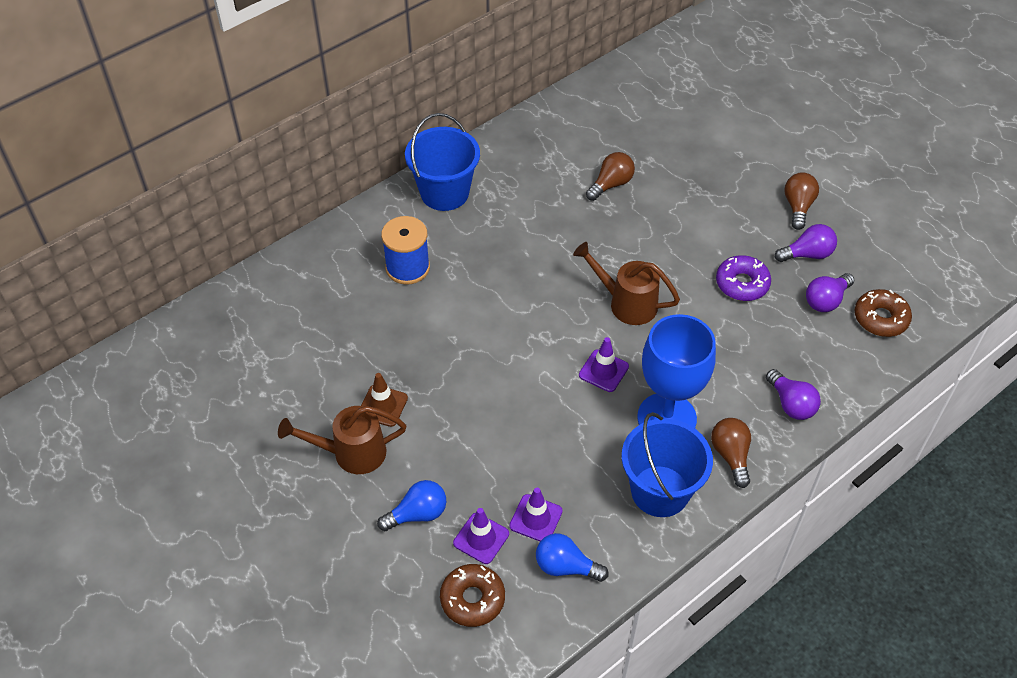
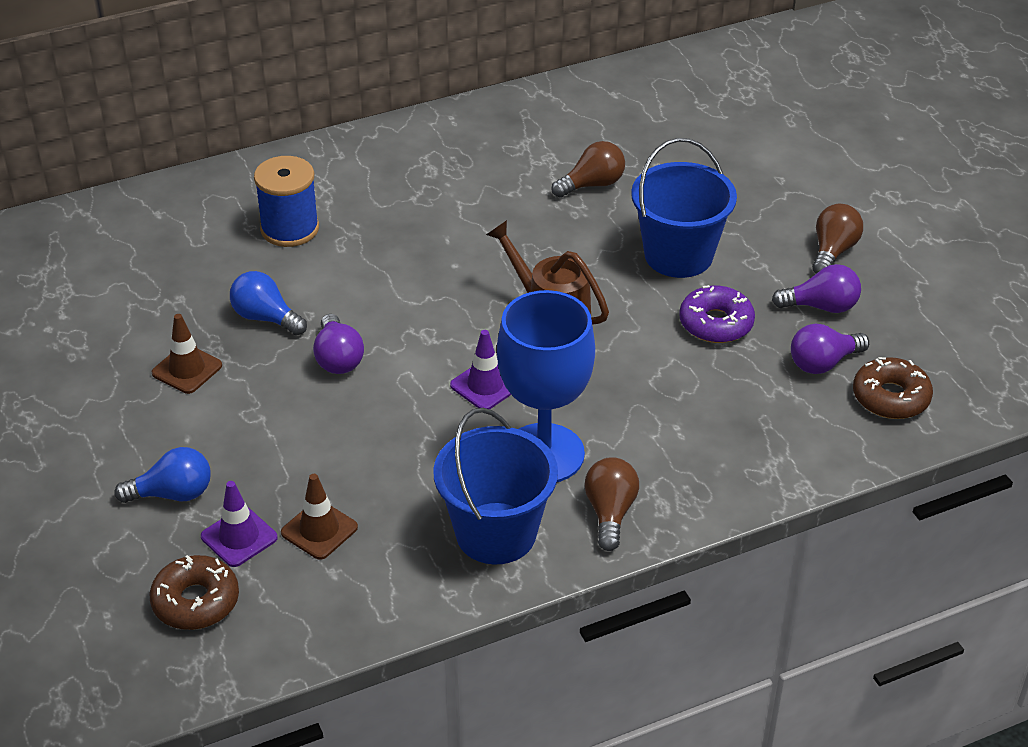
camera: 15 degrees right, 10 degrees down
(351, 453) = (123, 412): brown watering can -> none
(444, 193) = (374, 158): blue bucket -> blue bucket (678, 255)
(536, 518) = (319, 530): purple traffic cone -> brown traffic cone
(565, 566) = (332, 591): blue light bulb -> blue light bulb (266, 318)
(791, 404) = (720, 471): purple light bulb -> purple light bulb (338, 358)

